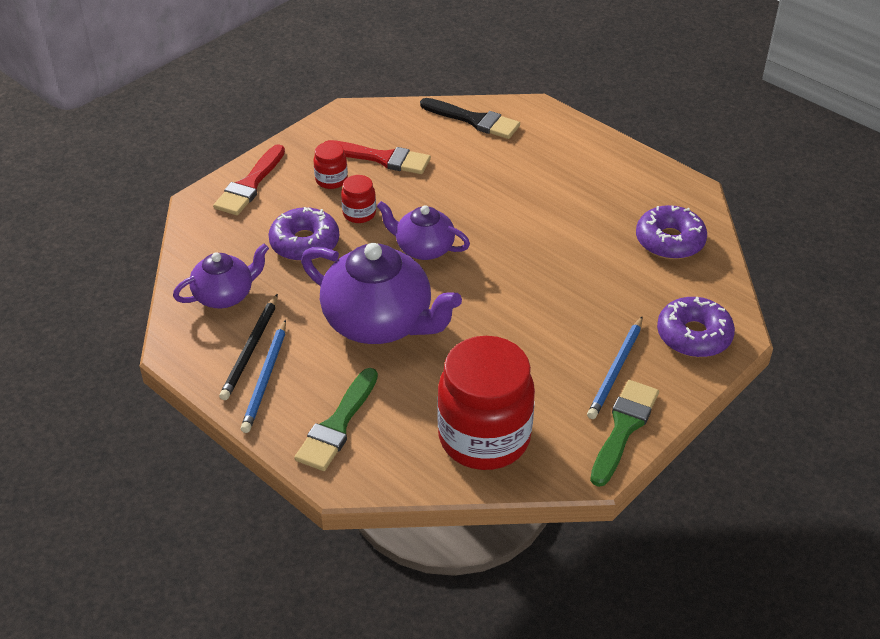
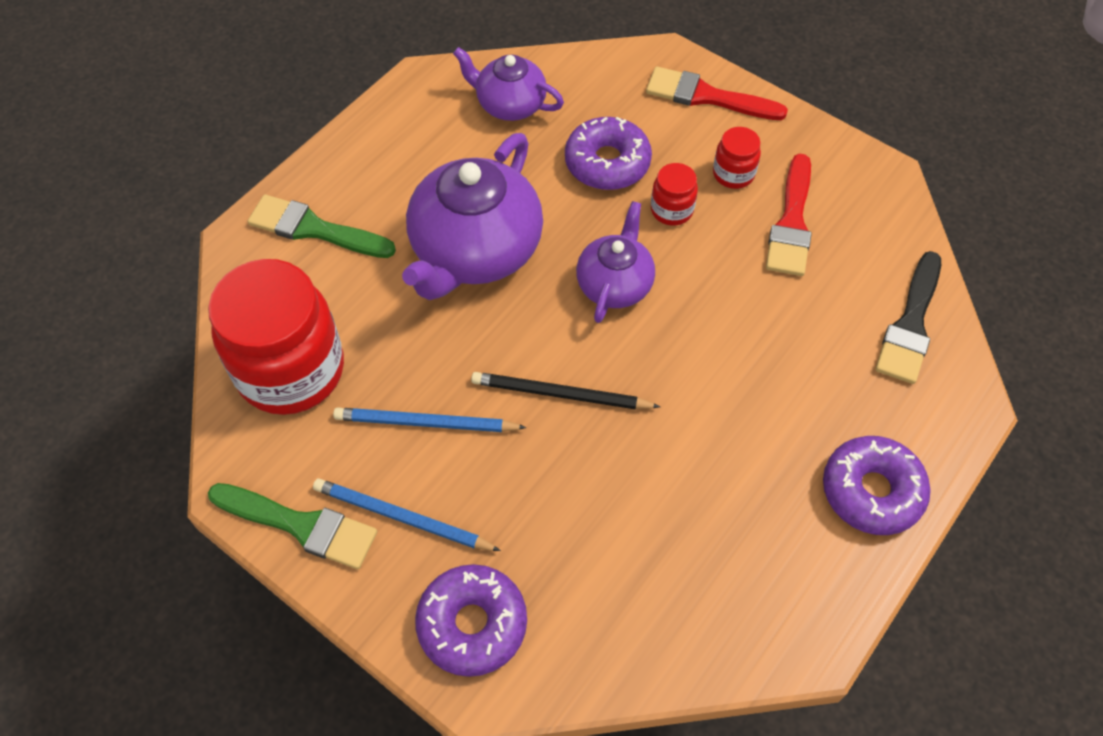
camera: 85 degrees right, 15 degrees up
(225, 295) = (509, 104): purple teapot -> purple teapot turned 150 degrees clockwise
(250, 349) = (426, 139): black pencil -> black pencil (560, 394)
(265, 378) = (382, 158): blue pencil -> blue pencil (425, 423)
(669, 241) = (676, 599): purple donut -> purple donut (871, 491)

